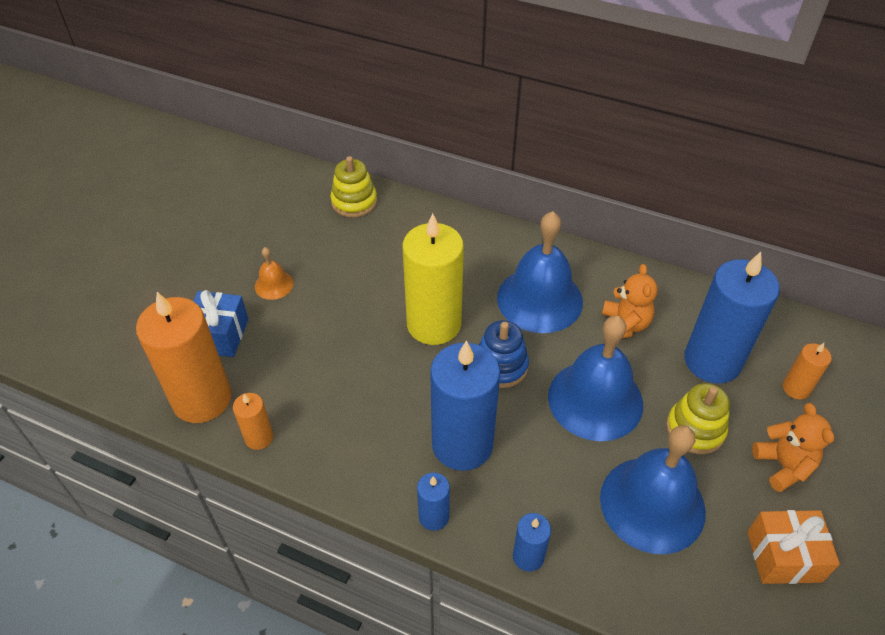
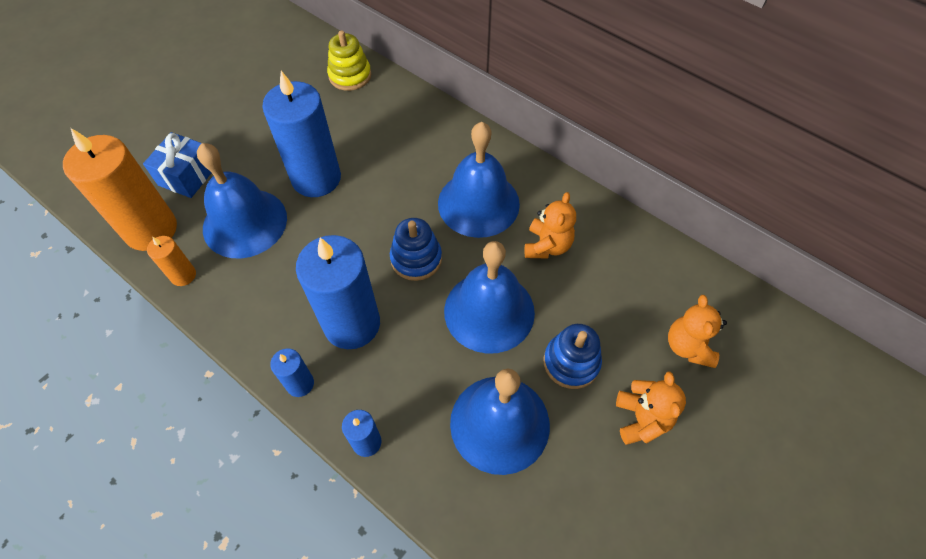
camera: 15 degrees right, 10 degrees up
(274, 285) = (250, 139): orange bell -> none
(304, 369) = (245, 222): none -> blue bell
(434, 324) = (373, 206): yellow candle -> none
(695, 429) = (571, 362): yellow stacking toy -> blue stacking toy
(712, 361) = (617, 300): blue candle -> blue candle (316, 178)
(783, 556) = (603, 507): orange gift -> none
(796, 388) = (688, 346): orange candle -> orange teddy bear

